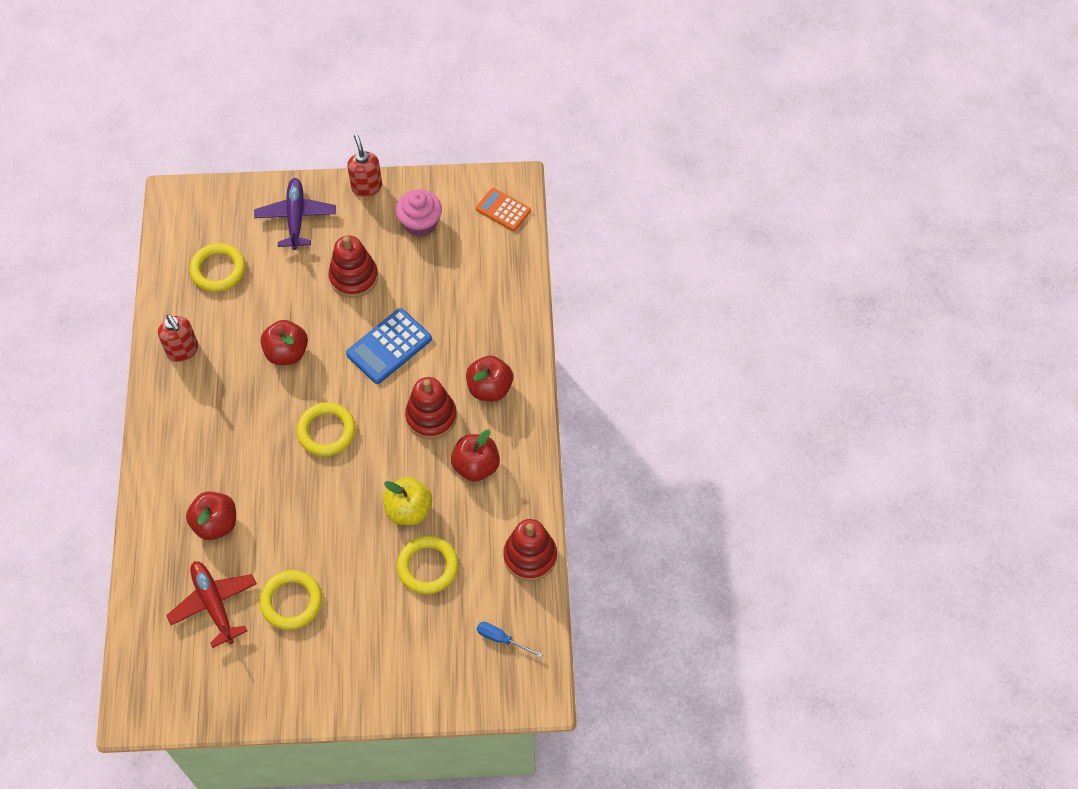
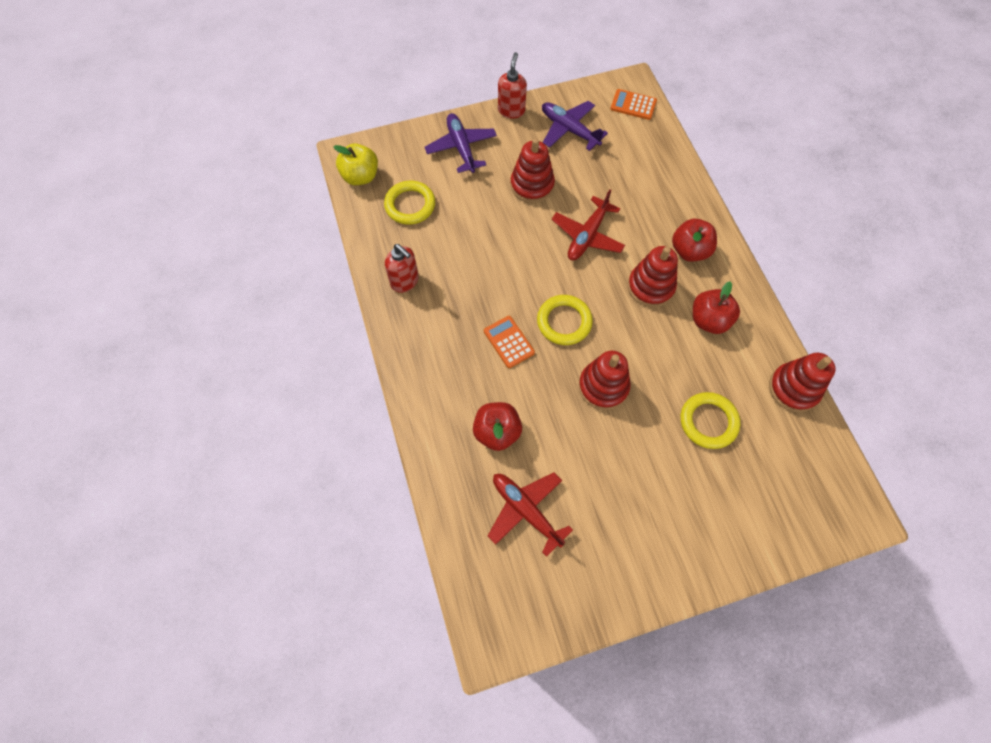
camera: 15 degrees left, 5 degrees up
(263, 438) = (509, 342): none -> orange calculator
(287, 353) = (500, 261): red apple -> none
(291, 601) = (598, 488): yellow ring -> none
(338, 506) = (603, 387): none -> red stacking toy
(366, 186) = (511, 110): red soap dispenser -> red soap dispenser turned 45 degrees clockwise
(389, 346) = (587, 236): blue calculator -> red plane
(409, 510) = (668, 374): yellow apple -> yellow apple (360, 176)
(420, 223) = (569, 130): pink cupcake -> purple plane
(501, 639) = (805, 472): blue screwdriver -> none

